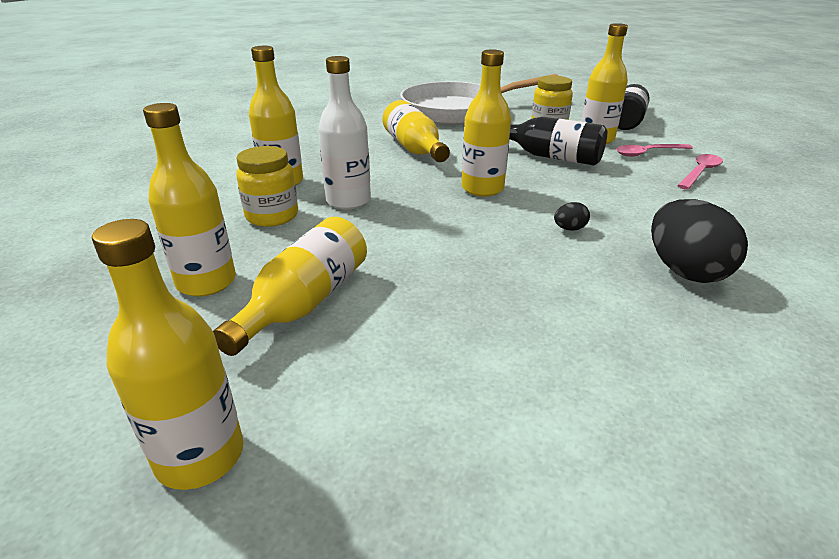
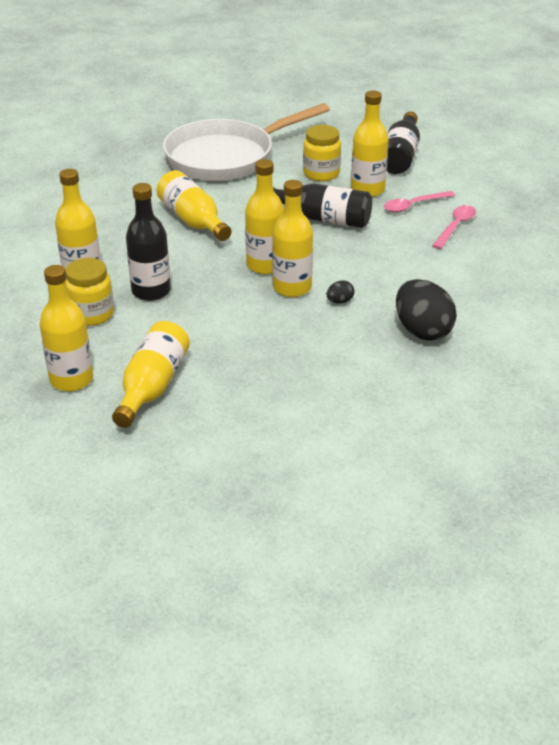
camera: 10 degrees left, 5 degrees up
(200, 456) = (131, 483): yellow bottle -> yellow bottle (292, 288)
(348, 201) = (151, 291): white bottle -> black bottle

